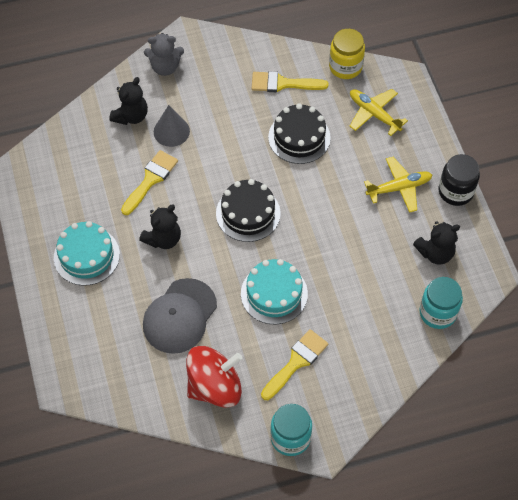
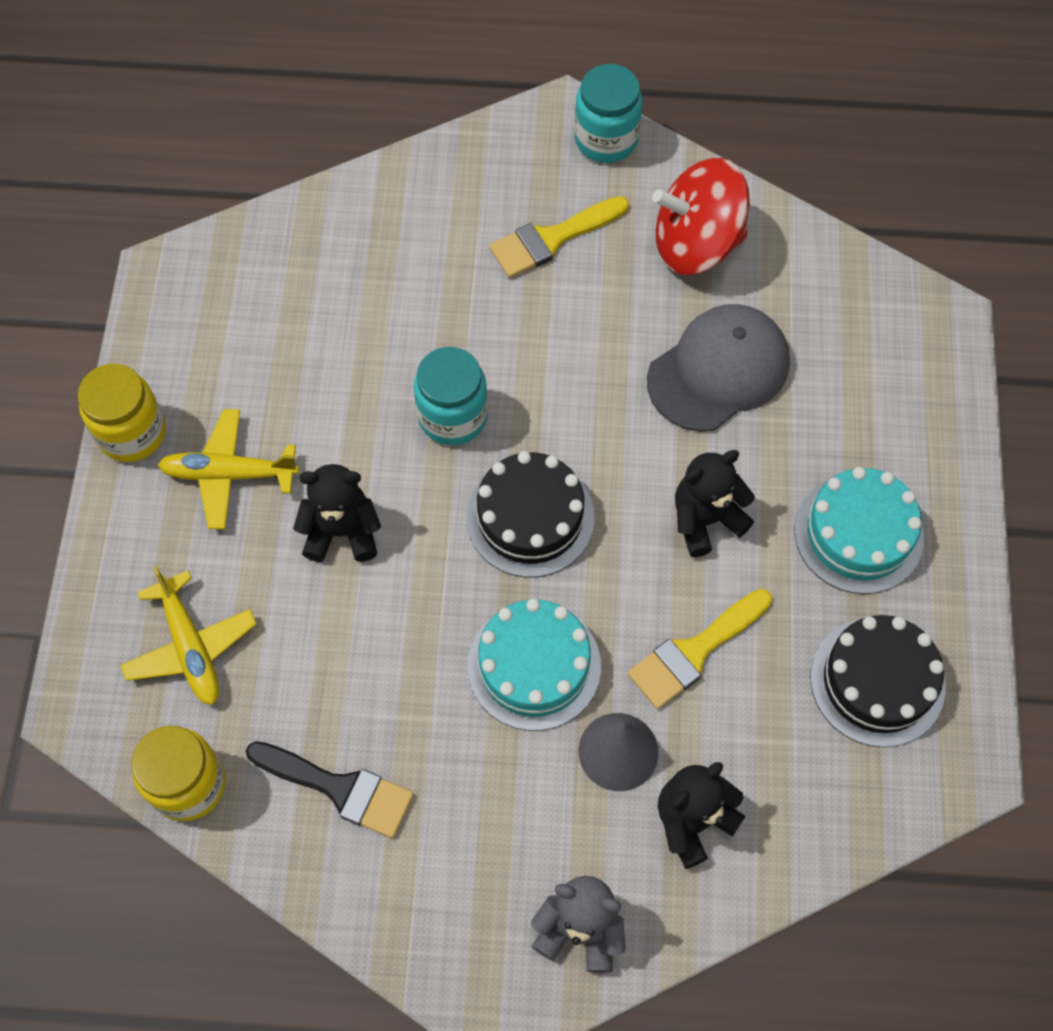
camera: 160 degrees left, 5 degrees up
(274, 293) = (542, 356): turquoise cake -> turquoise cake (534, 665)
(283, 84) = (340, 788): yellow brush -> black brush
(299, 137) = (364, 645): black cake -> black cake (877, 681)
(435, 253) = (234, 336): black teddy bear -> black teddy bear (342, 532)
(437, 313) = (287, 241): turquoise jar -> turquoise jar (453, 416)
(455, 191) = (132, 433): black jar -> yellow jar

